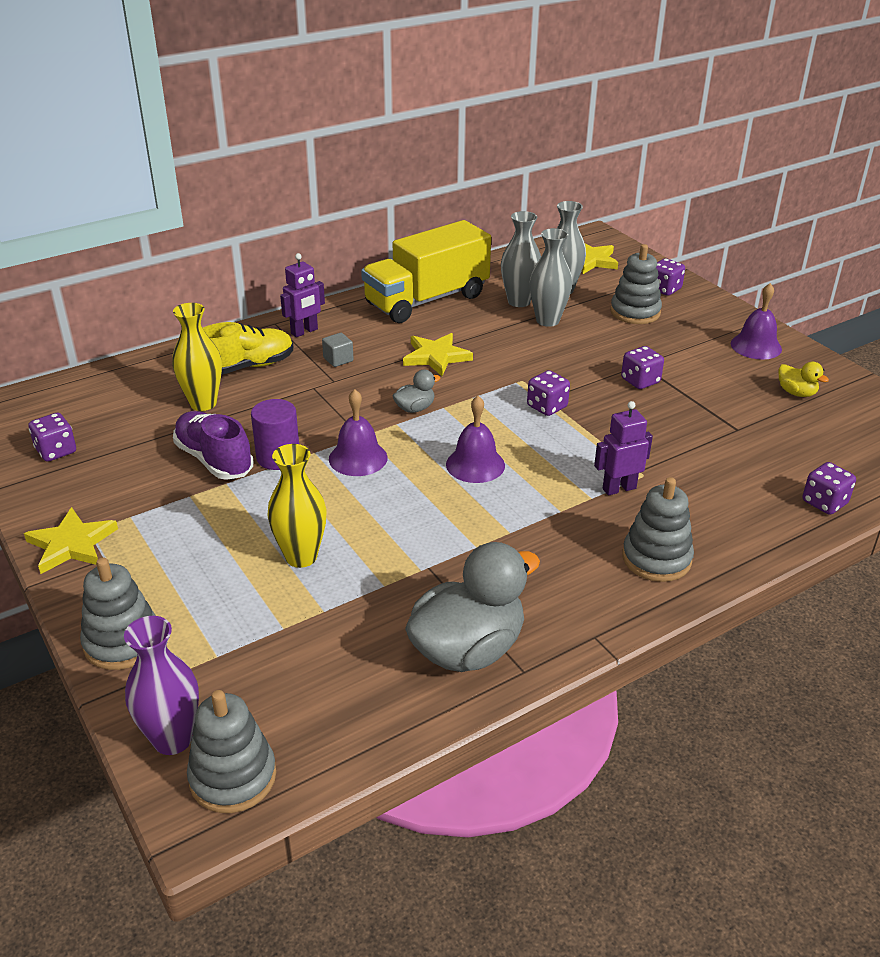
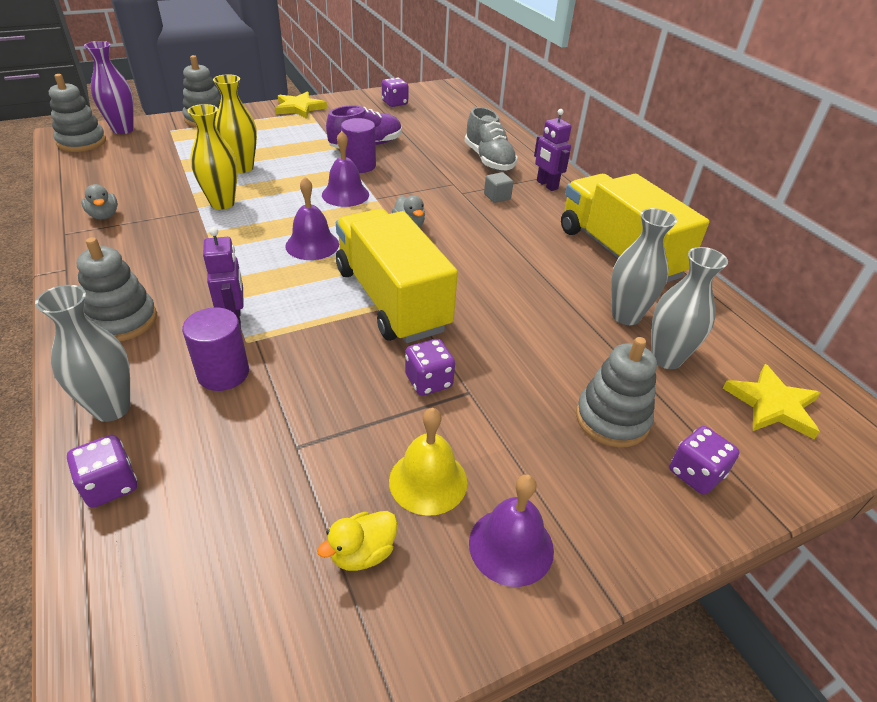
camera: 95 degrees right, 5 degrees up
(203, 403) = (439, 143): yellow vase -> yellow vase (222, 203)
(247, 367) = (489, 160): yellow shoe -> grey shoe
(436, 357) = (498, 245): yellow star -> none
(468, 649) = (104, 215): grey duck -> grey duck, size x0.46
(547, 320) = (579, 331): grey vase -> grey vase (111, 408)
(547, 407) = (391, 299): purple dice -> yellow truck
(688, 478) = (223, 373): none -> purple cylinder
(730, 375) = (428, 481): none -> yellow bell

